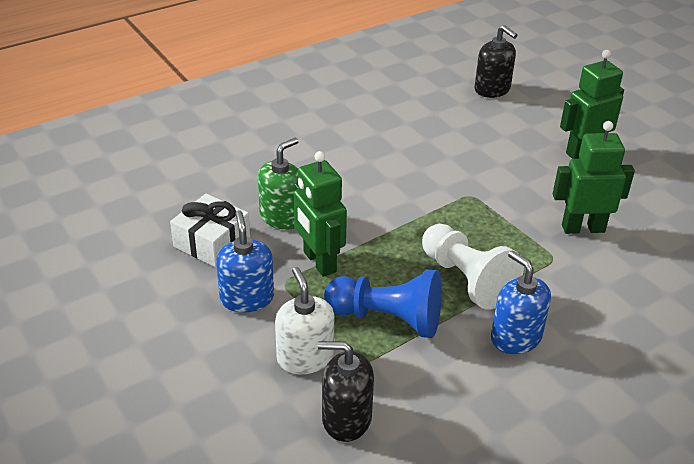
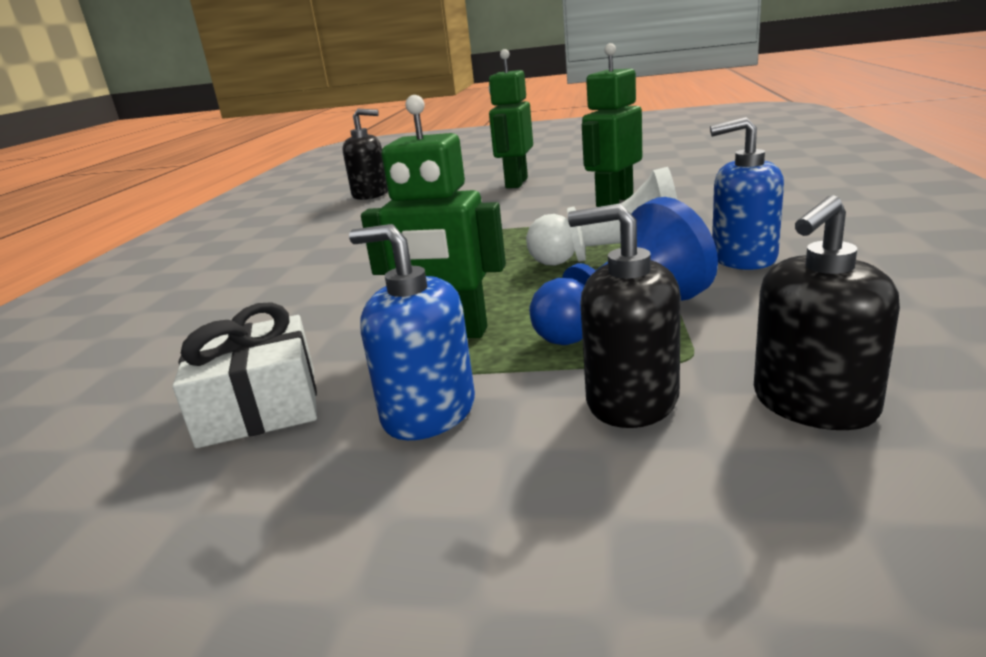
camera: 45 degrees left, 15 degrees down
(282, 217) = (322, 335): green soap dispenser -> none
(305, 357) = (631, 400): white soap dispenser -> black soap dispenser

